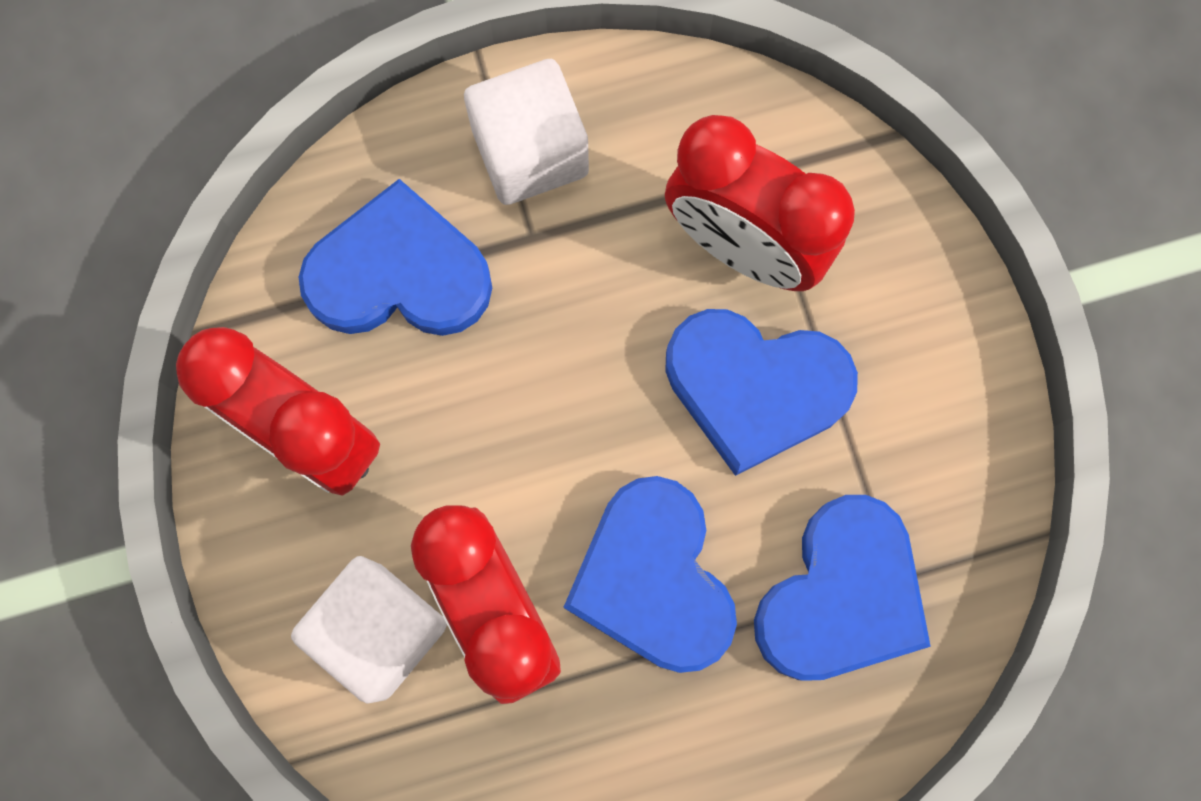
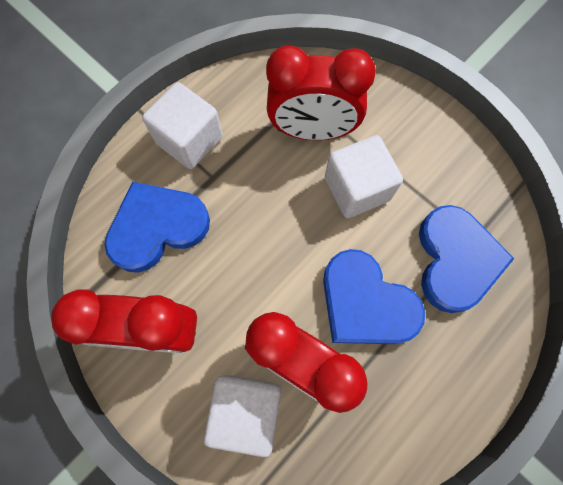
camera: 30 degrees left, 5 degrees down
(755, 388) = (357, 189): blue heart -> white cube

